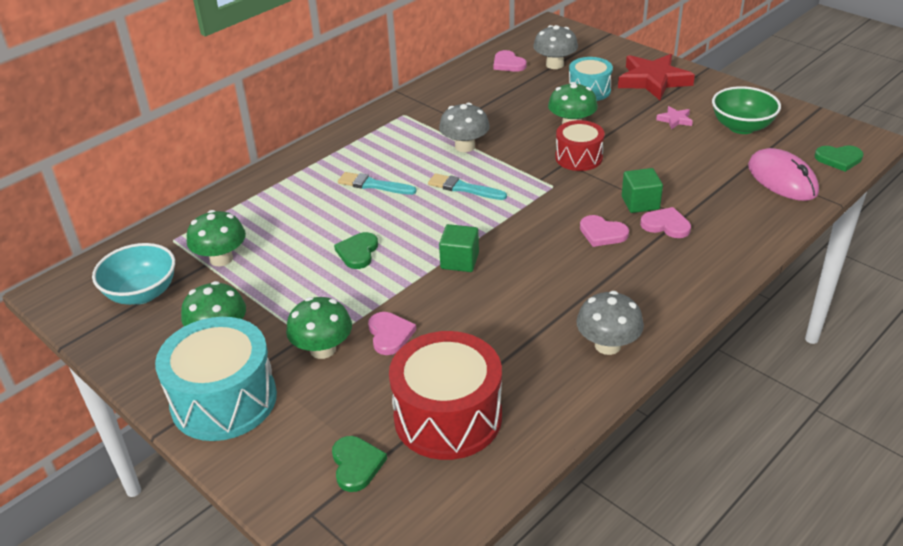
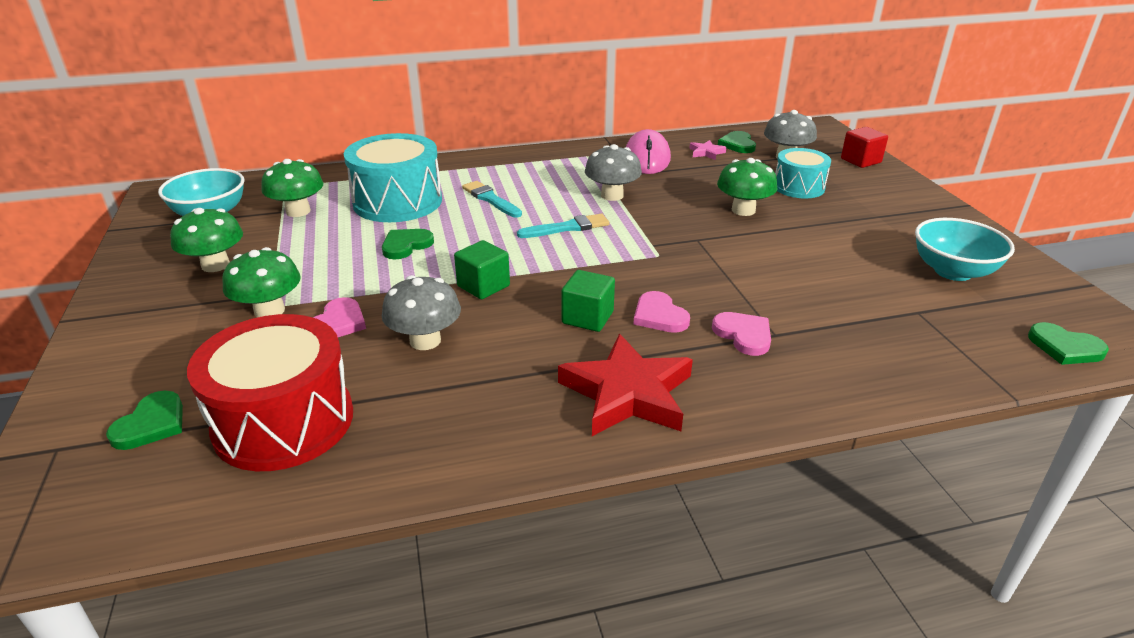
camera: 30 degrees right, 5 degrees down
(224, 400) = (143, 317): turquoise drum -> turquoise drum (397, 202)
(464, 188) = (567, 228): turquoise brush -> turquoise brush turned 105 degrees clockwise
(508, 64) = (737, 144): pink heart -> green heart
(578, 157) = (717, 239): red drum -> none
(607, 345) = (529, 429): grey mushroom -> grey mushroom (425, 341)
(609, 50) = (860, 161): none -> red cube
(640, 203) = (737, 303): green cube -> green cube (587, 317)
(653, 81) = (884, 198): red star -> red star (627, 393)
(675, 120) = (871, 240): pink star -> pink star (706, 152)
(741, 127) = (952, 271): green bowl -> turquoise bowl
(782, 179) = (954, 341): pink mouse -> pink mouse (647, 158)

